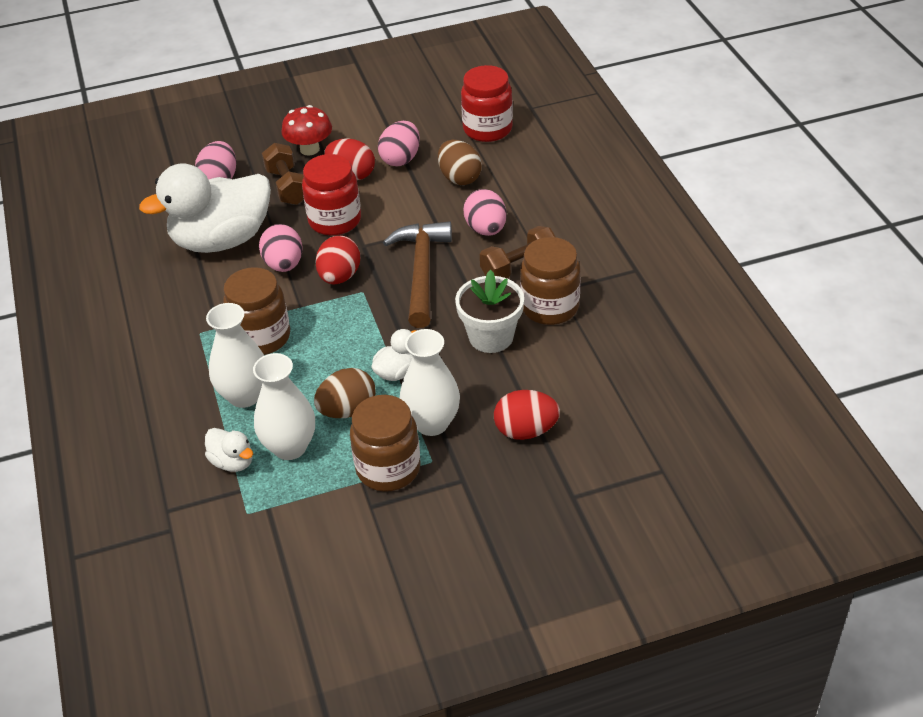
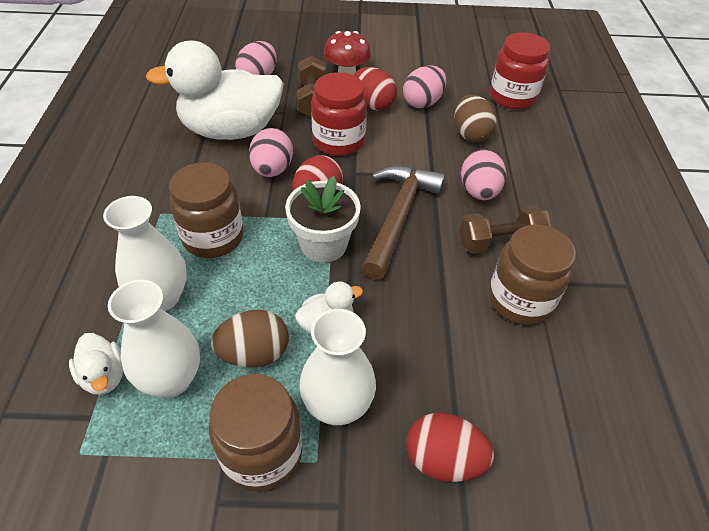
camera: 15 degrees right, 5 degrees up
(491, 337) = (444, 315): white flower pot -> white flower pot (323, 245)

